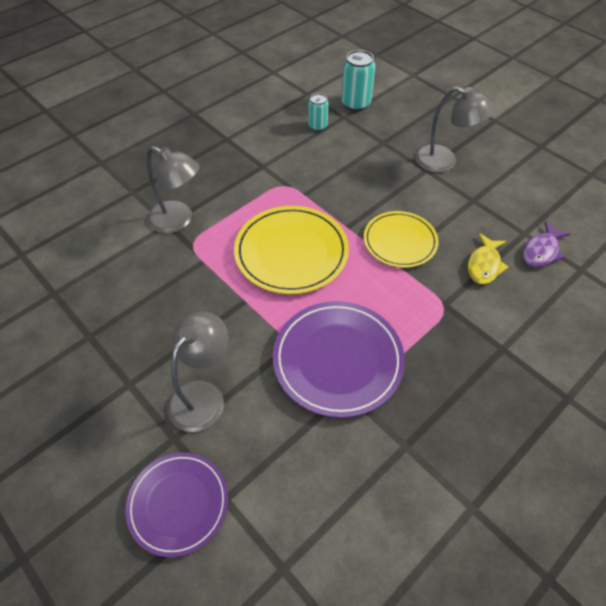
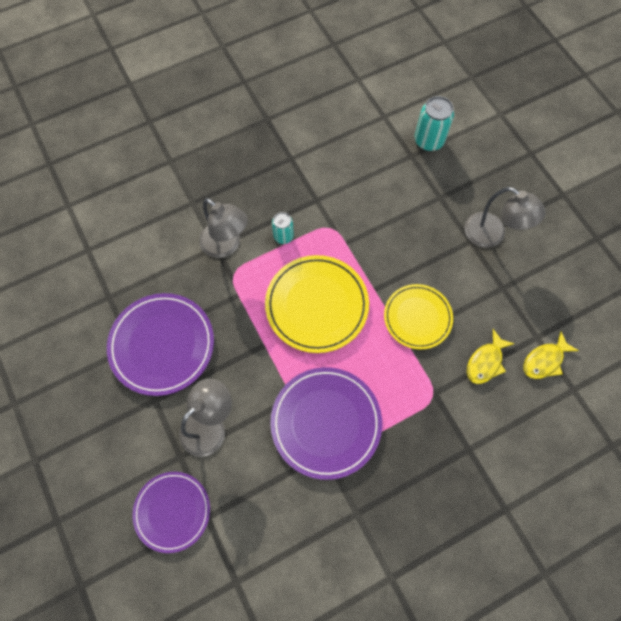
camera: 15 degrees right, 15 degrees up
(126, 326) = (162, 345): none -> purple plate
(317, 126) = (382, 162): turquoise can -> turquoise can (283, 236)
(541, 251) = (544, 360): purple fish -> yellow fish

